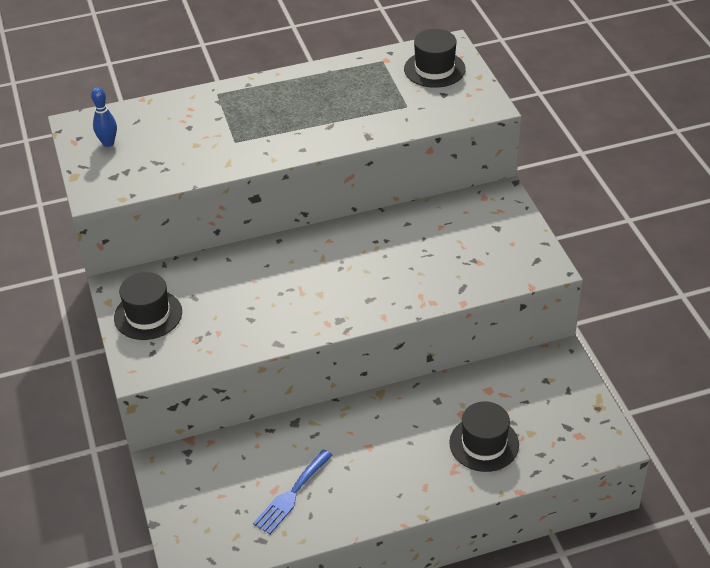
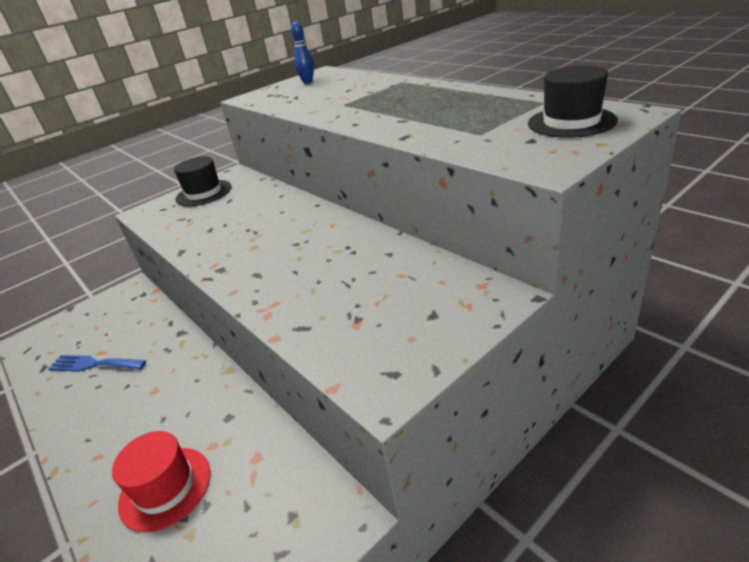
camera: 70 degrees right, 10 degrees down
(484, 444) = (165, 487): black hat -> red hat

